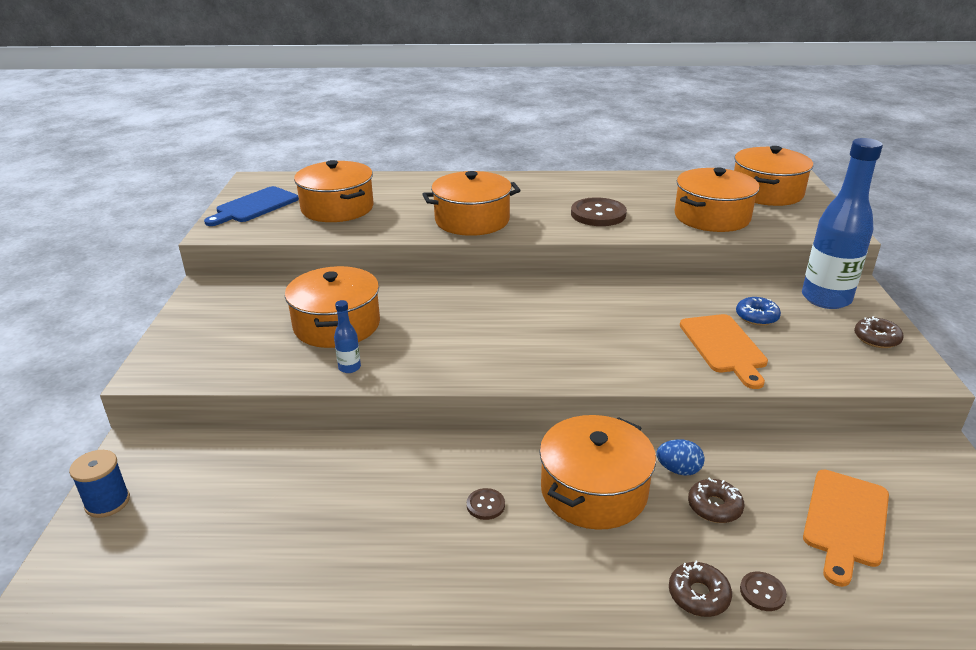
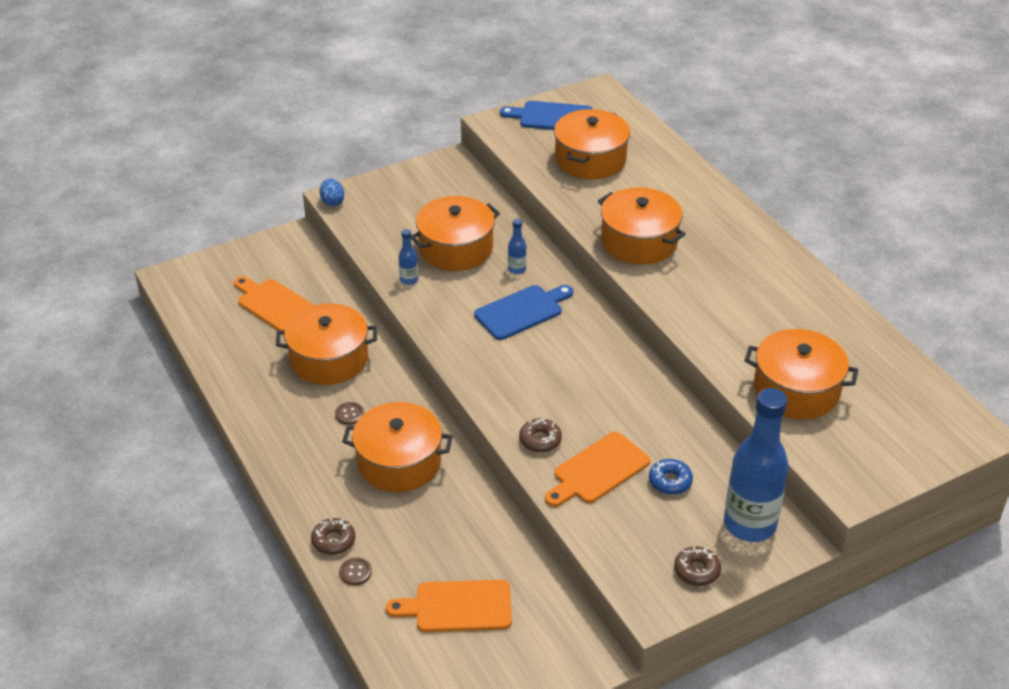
camera: 60 degrees right, 10 degrees up
(107, 502) = (245, 255): blue spool -> none
(232, 506) = (275, 305): none -> orange cutting board
(408, 303) = (517, 269): none -> blue bottle
(471, 318) = (522, 311): none -> blue cutting board
(598, 214) = (727, 312): brown button -> none
(678, 470) = (453, 501): blue egg -> blue egg (332, 202)
(714, 507) = (425, 530): brown donut -> brown donut (540, 440)
(767, 192) = (907, 418): orange pot -> orange pot (329, 359)

